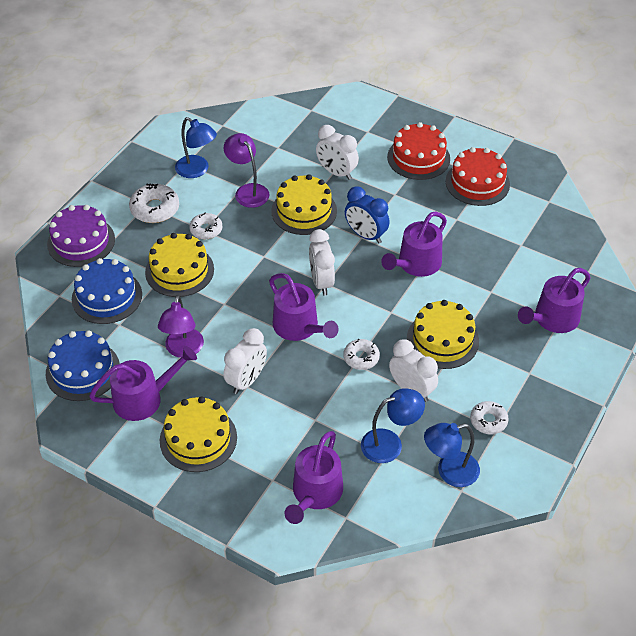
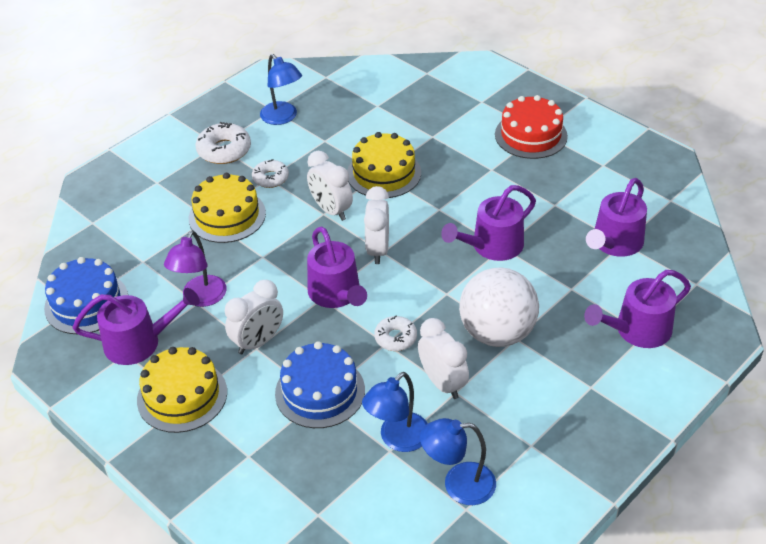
camera: 15 degrees right, 5 degrees down
(81, 241) = (135, 172): purple cake -> none
(107, 296) = (140, 231): blue cake -> blue cake (320, 391)
(248, 191) = (329, 145): purple lamp -> none
(315, 493) = (292, 480): purple watering can -> purple watering can (615, 243)
(336, 172) = (433, 139): white clock -> white clock (331, 210)
(365, 235) = (444, 207): blue clock -> none
(390, 443) = (397, 439): blue lamp -> blue lamp turned 135 degrees clockwise
(442, 340) = (497, 333): yellow cake -> white ball
(477, 183) = (591, 169): red cake -> none
(488, 421) = (524, 434): white donut -> none

